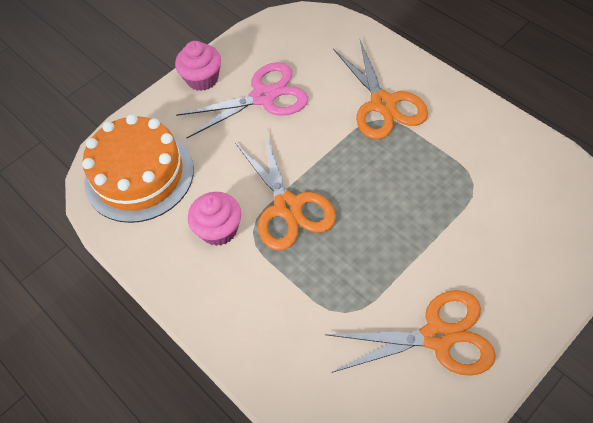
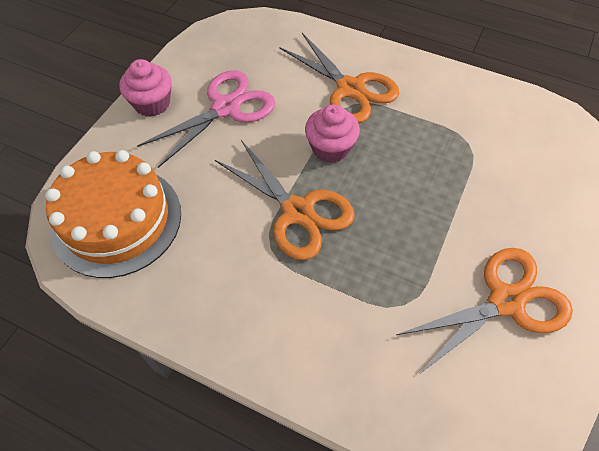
camera: 25 degrees left, 0 degrees up
(219, 229) = (232, 255): pink cupcake -> pink cupcake (330, 148)

